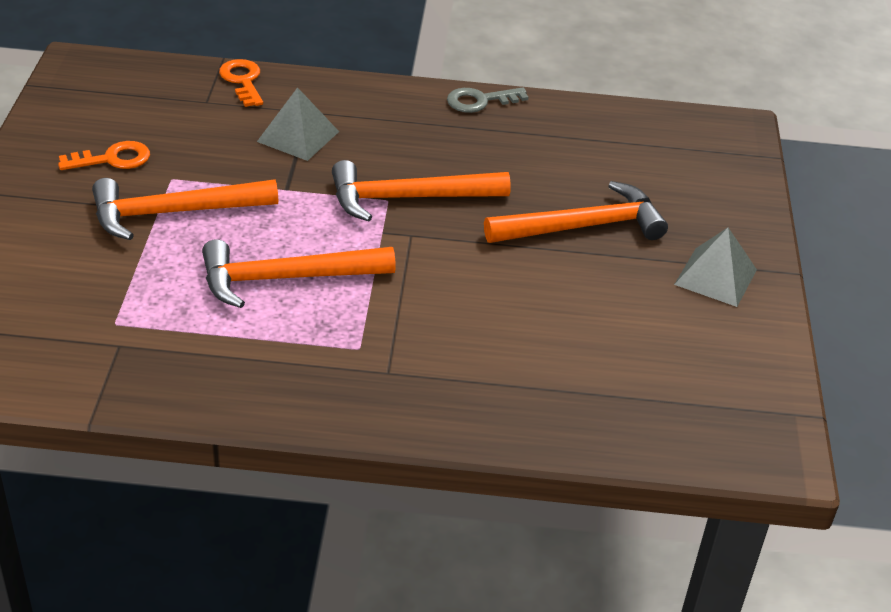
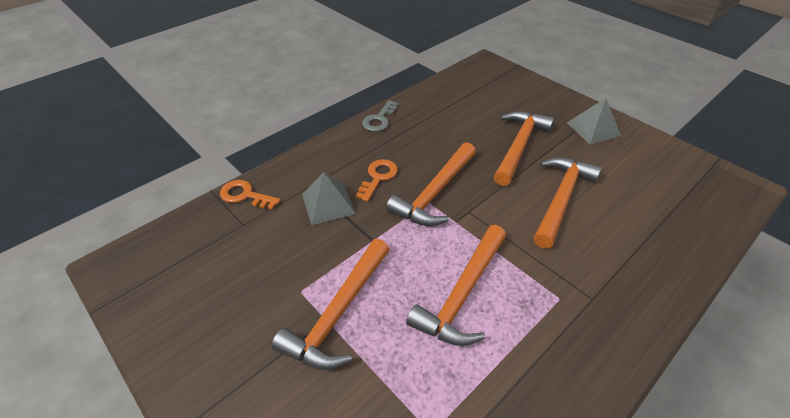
camera: 45 degrees left, 5 degrees up
(112, 159) = (242, 312): orange key -> orange key (378, 177)
(525, 296) = (561, 199): none -> orange hammer

